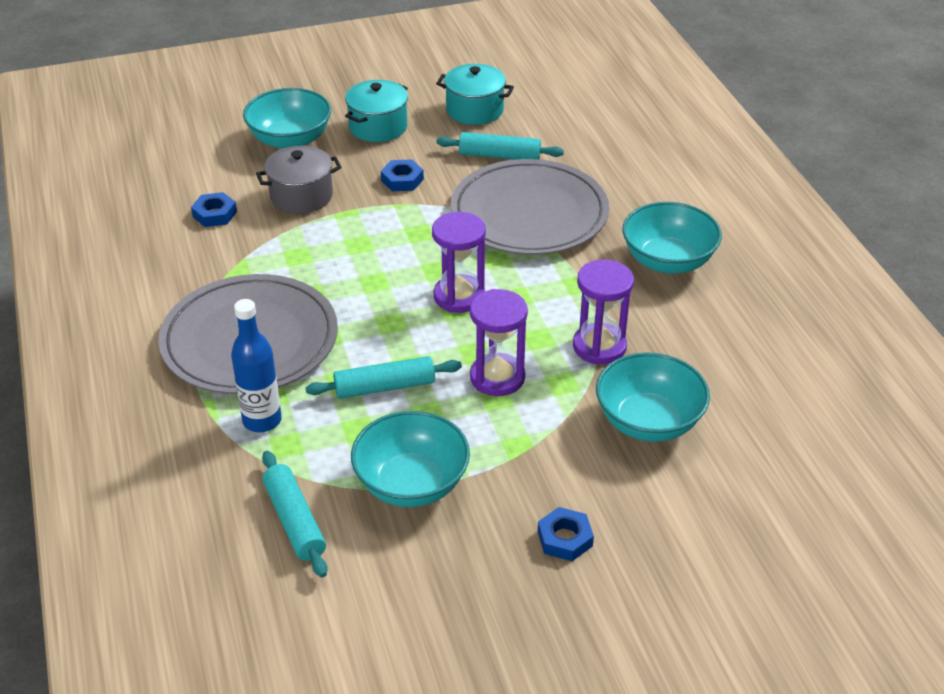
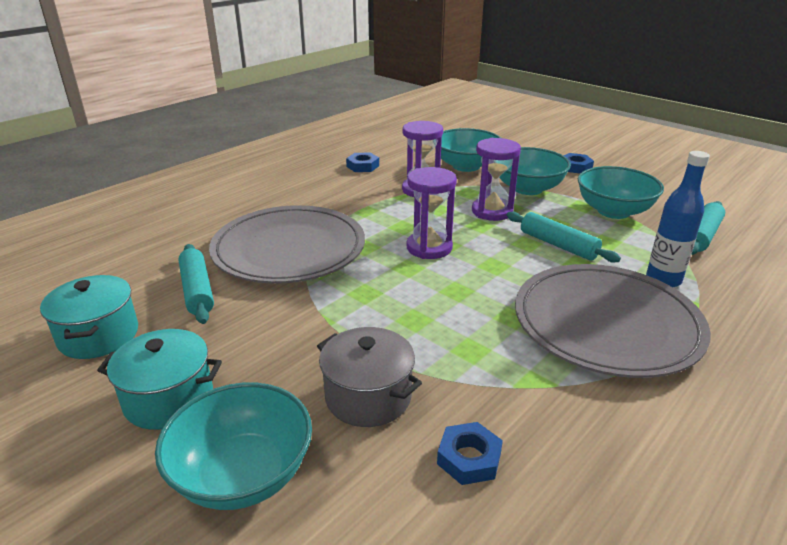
camera: 120 degrees left, 10 degrees down
(402, 180) = (281, 334): blue nut -> blue nut (362, 166)
(668, 261) = (307, 188): turquoise bowl -> turquoise bowl (528, 188)

